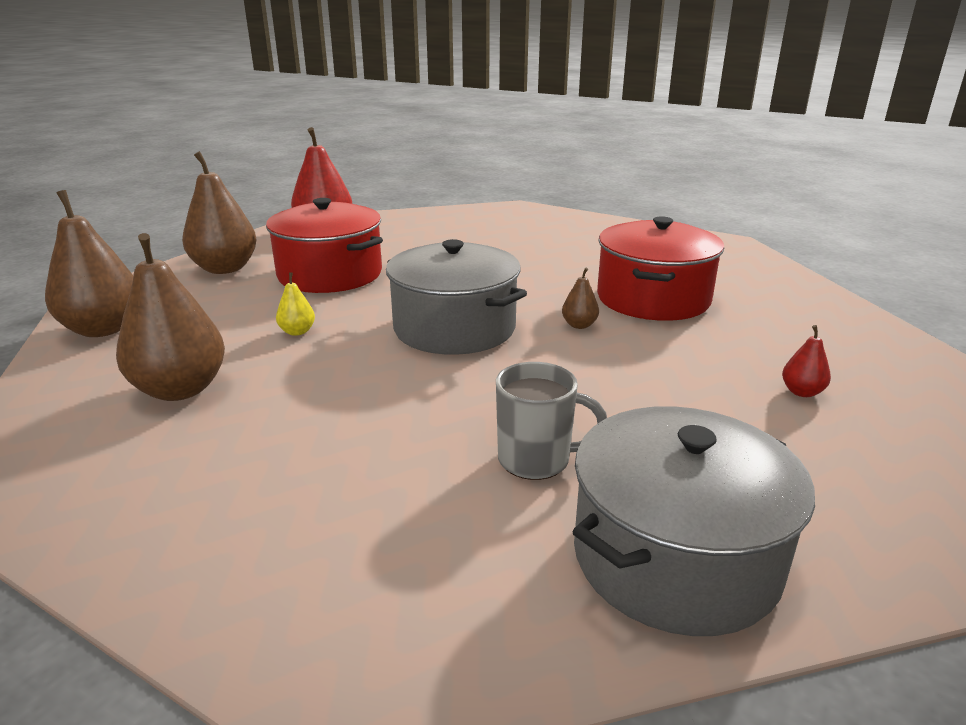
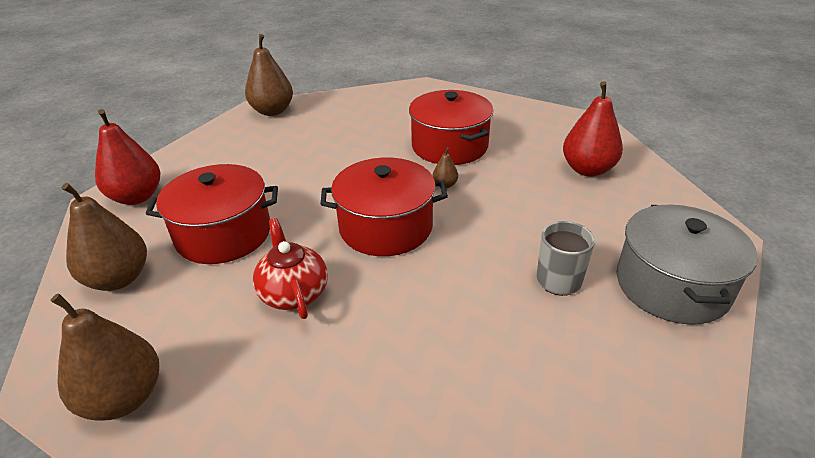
camera: 45 degrees left, 10 degrees up
(180, 389) = (302, 390): brown pear -> brown pear (272, 111)
(297, 332) = (293, 293): yellow pear -> red teapot
(454, 328) = (386, 227): grey pot -> red pot
(801, 392) = (587, 169): red pear -> red pear, size x2.23

